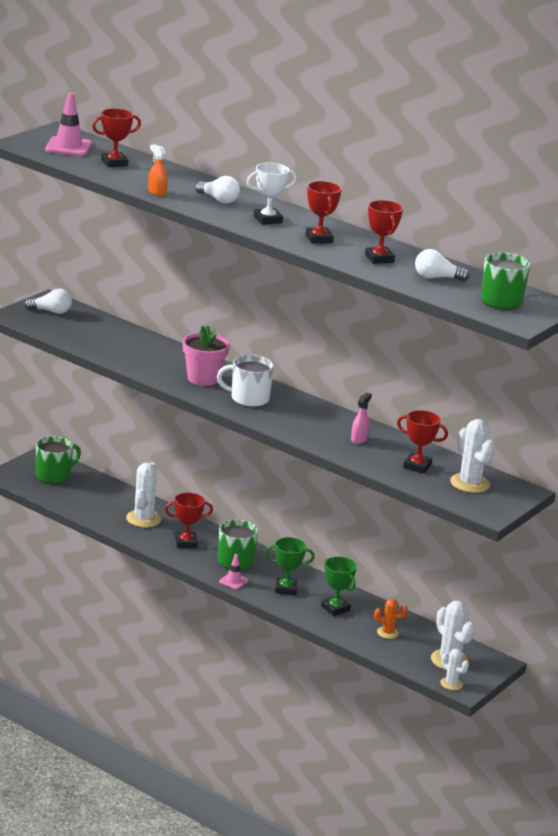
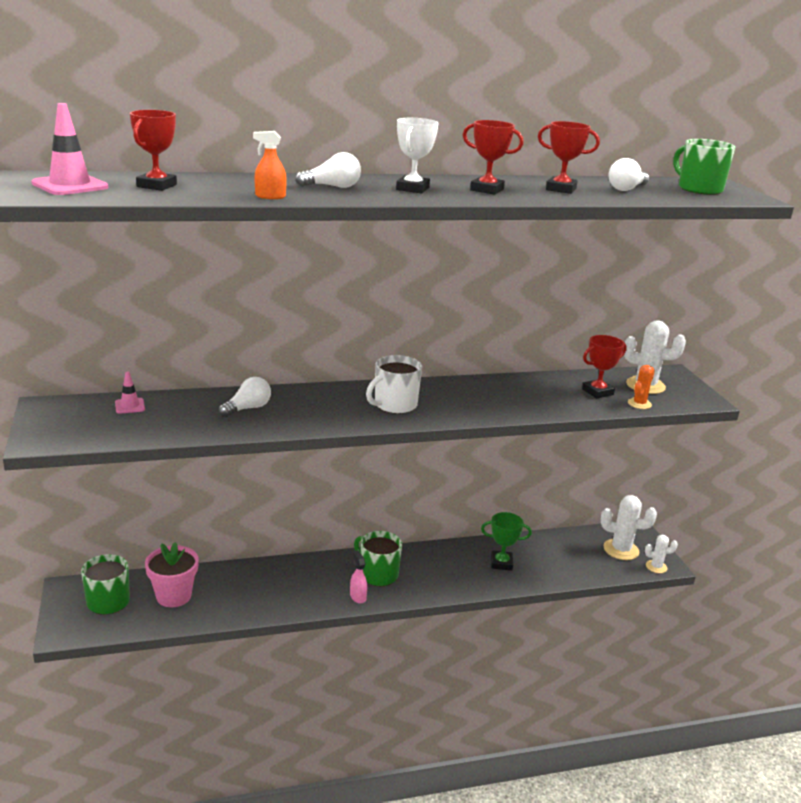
camera: 50 degrees left, 0 degrees up
(51, 311) = (69, 417): white light bulb -> white light bulb (247, 408)
(143, 519) = (252, 588): white cactus -> none
(186, 543) = (319, 586): red trophy -> none
(203, 378) = (327, 407): pink flower pot -> pink flower pot (174, 596)
(233, 581) = (409, 593): pink traffic cone -> pink traffic cone (130, 406)
(286, 589) = (448, 572): green trophy -> none
(359, 439) = (525, 393): pink spray bottle -> pink spray bottle (358, 596)
(388, 633) = (559, 557): orange cactus -> orange cactus (639, 404)

